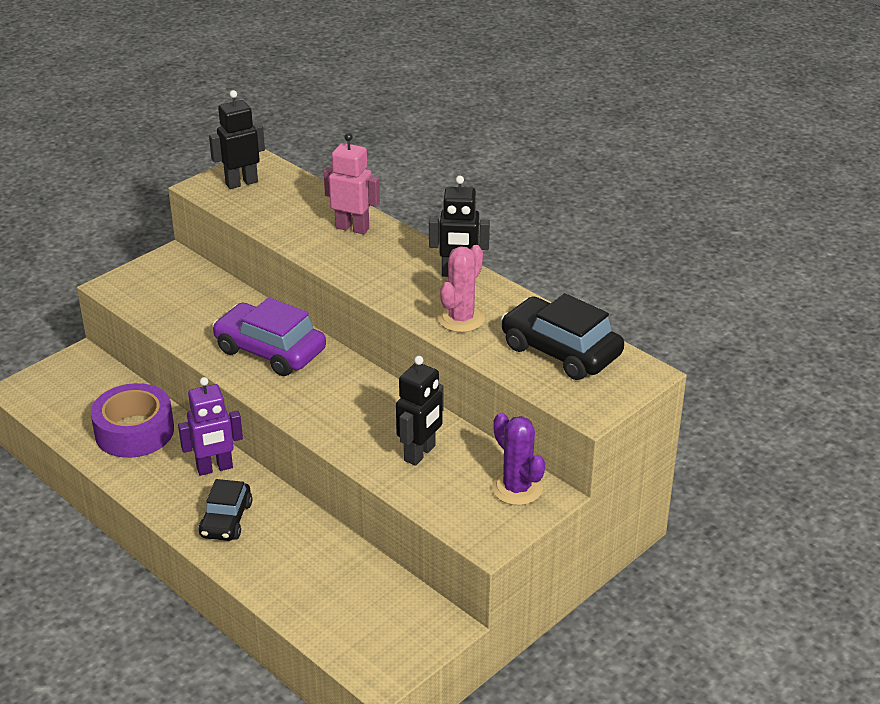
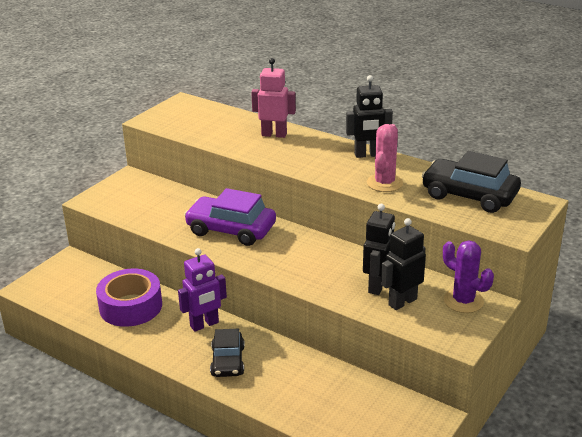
camera: 10 degrees left, 5 degrees down
(241, 183) = (177, 115): black robot -> black robot (402, 302)

